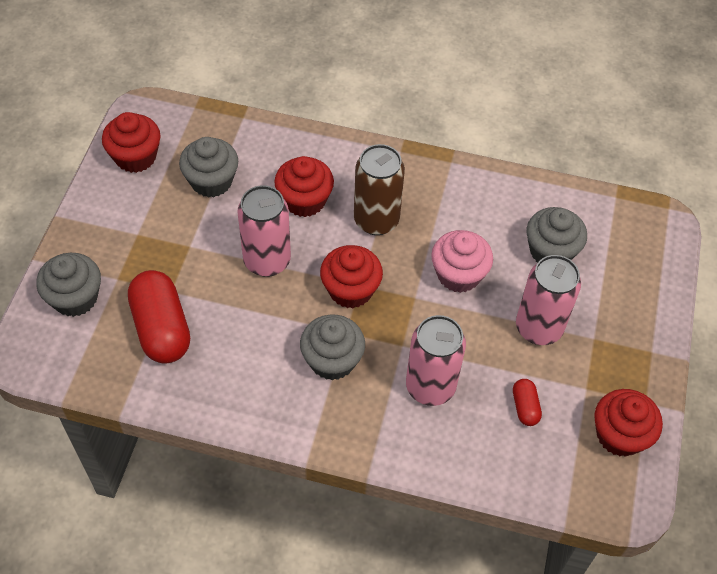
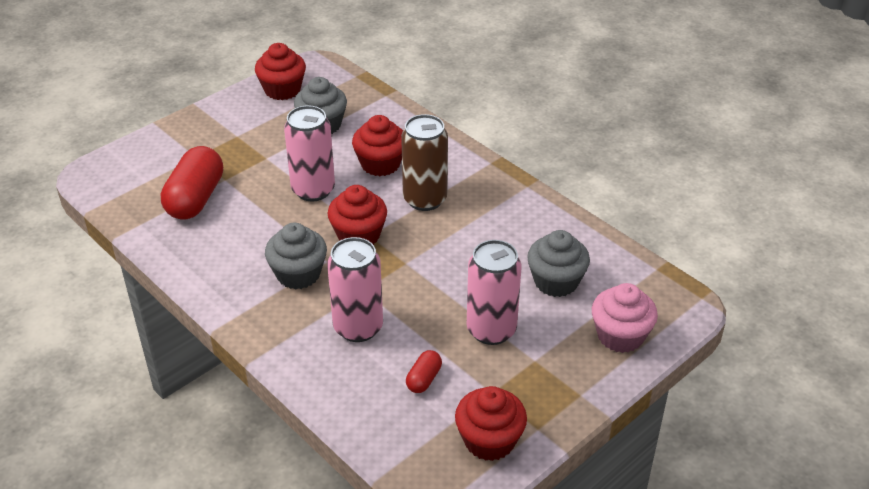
camera: 35 degrees right, 15 degrees down
(75, 298) = (156, 155): grey cupcake -> none
(458, 274) = (457, 263): pink cupcake -> pink cupcake (620, 336)

